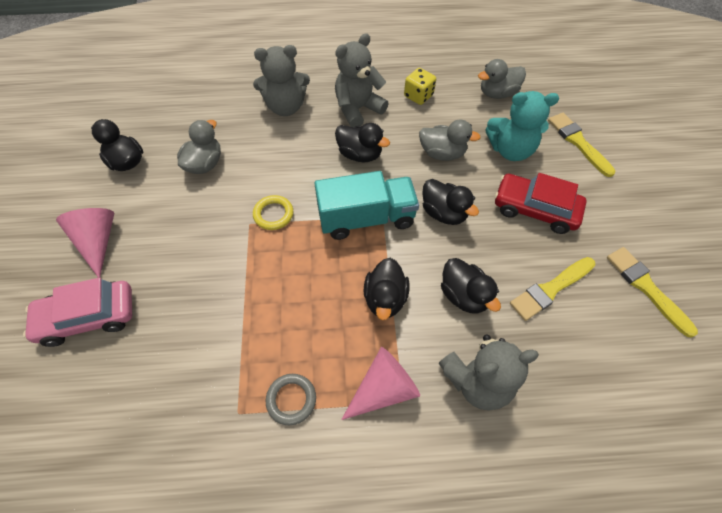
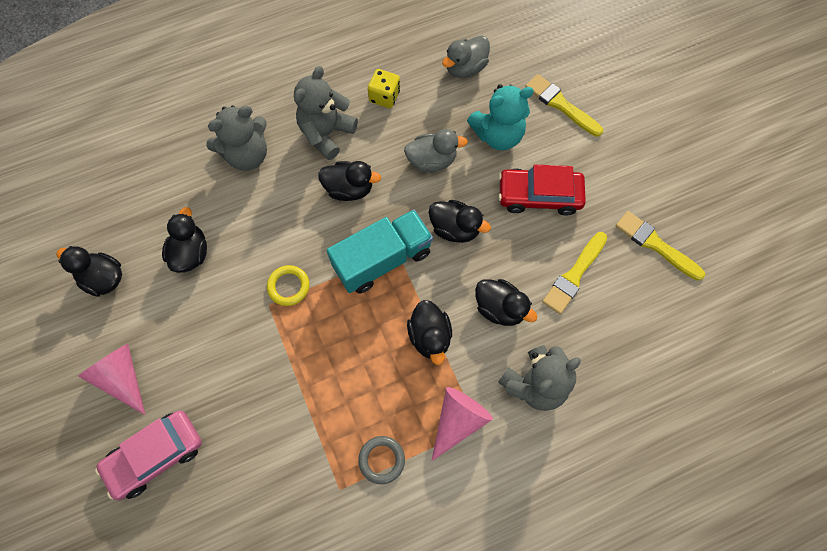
camera: 20 degrees left, 10 degrees up
(205, 164) = (191, 253): grey duck -> black duck

